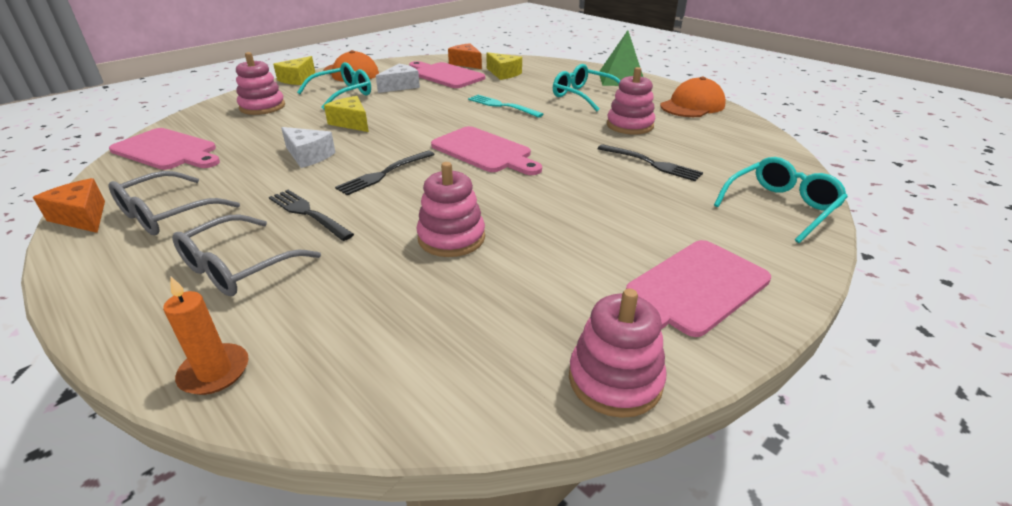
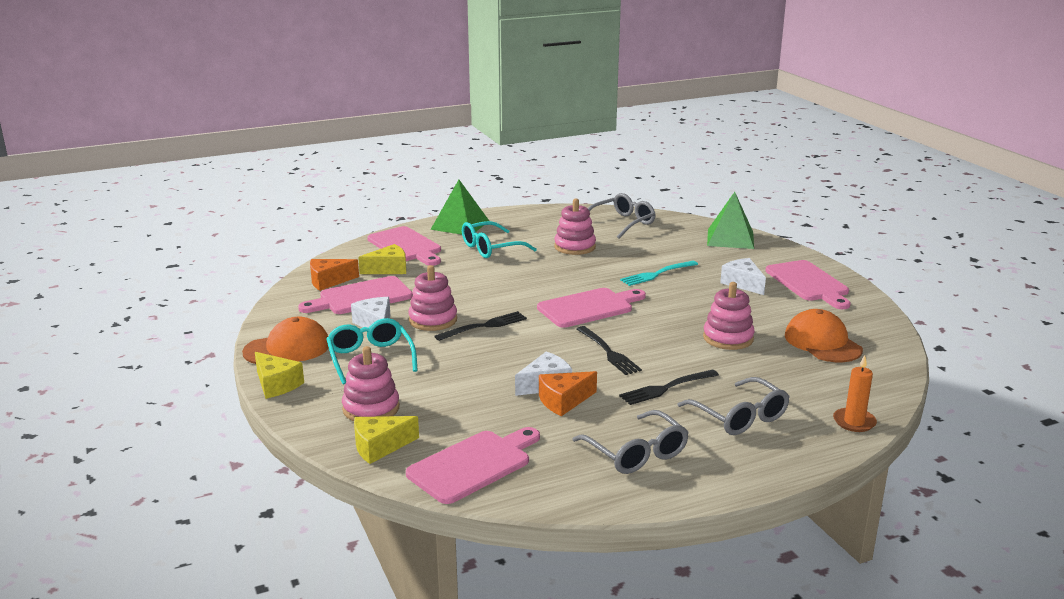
camera: 70 degrees left, 10 degrees down
(82, 217) = (619, 499): orange cheese -> orange cheese (564, 401)
(351, 123) = (471, 359): yellow cheese -> yellow cheese (380, 447)
(502, 106) = (486, 284): turquoise fork -> turquoise fork (657, 274)
(553, 71) = (406, 246): none -> pink cutting board
(615, 380) = (876, 317): pink stacking toy -> pink stacking toy (433, 320)
(632, 232) = (743, 283): none -> white cheese
(651, 163) = (650, 256): black fork -> black fork (484, 326)
(692, 105) = (550, 217): orange cap -> orange cap (822, 342)
(729, 138) = (622, 223): none -> grey glasses
(780, 207) = (730, 238): turquoise glasses -> green pyramid

